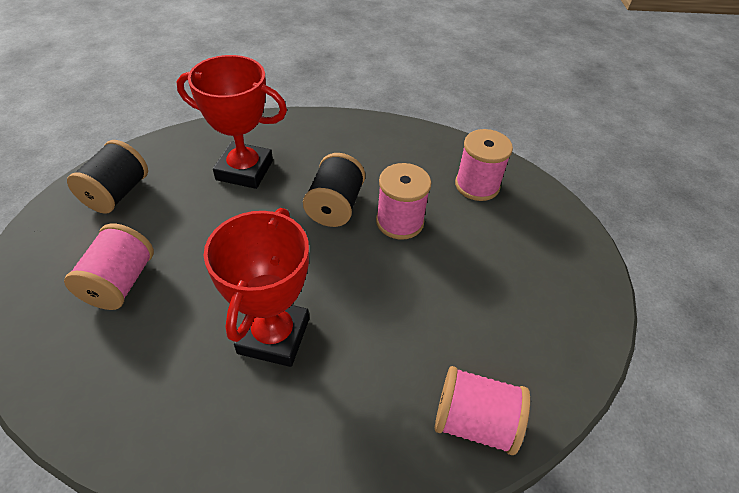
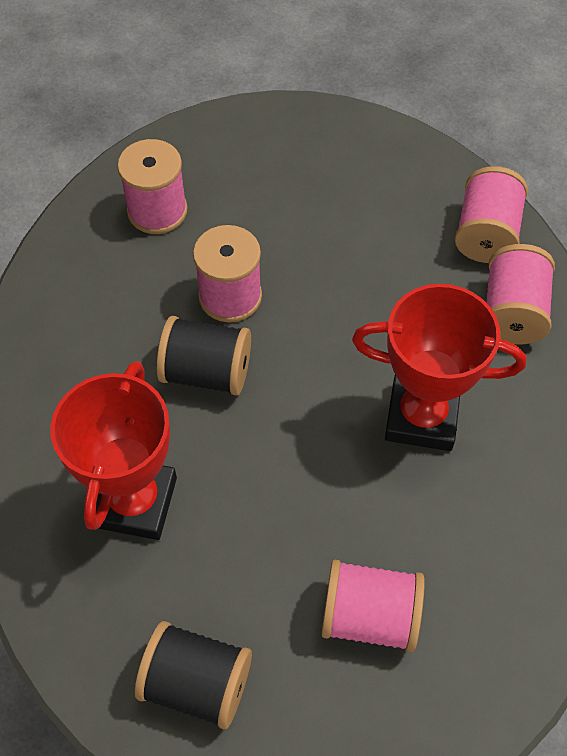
camera: 90 degrees left, 10 degrees up
(376, 432) = (512, 312): none -> pink spool

